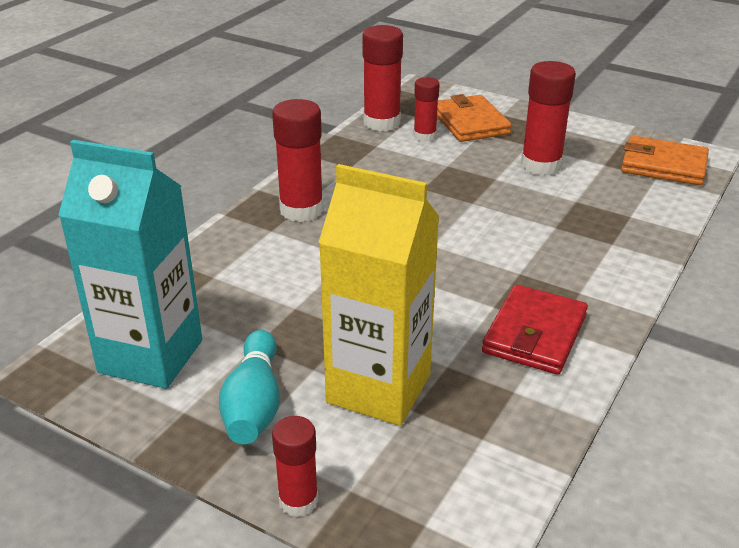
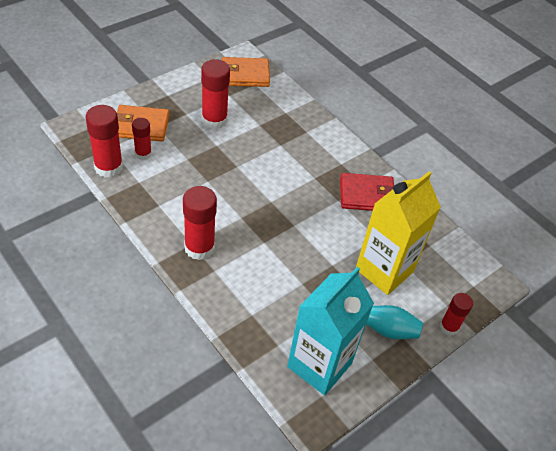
camera: 75 degrees left, 15 degrees up
(534, 334) = (367, 195): red wallet -> red wallet turned 45 degrees counterclockwise
(663, 165) = (245, 75): orange wallet -> orange wallet turned 45 degrees clockwise

